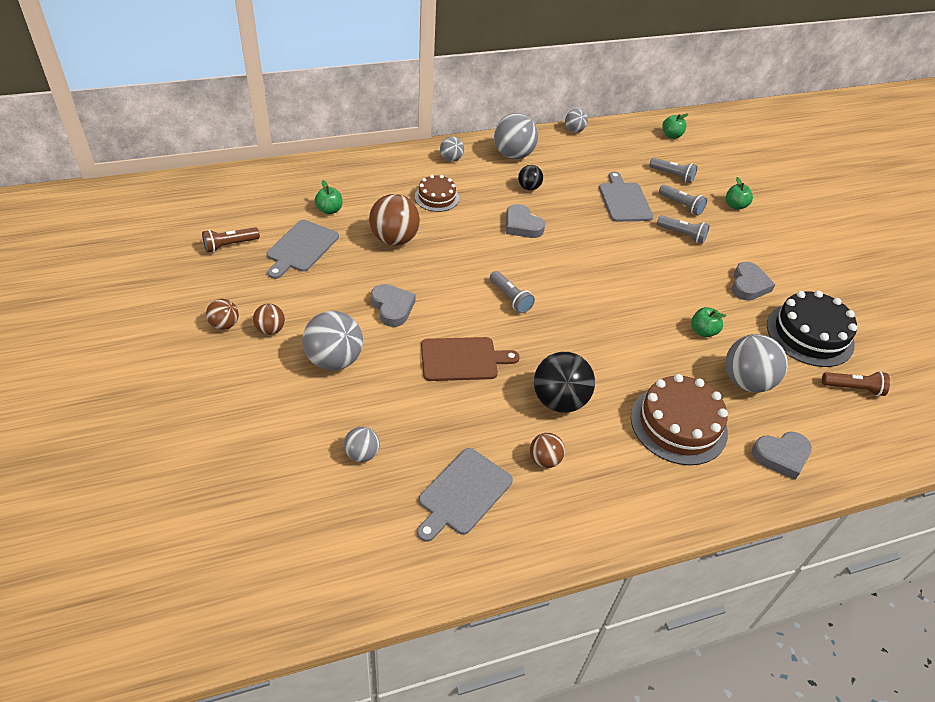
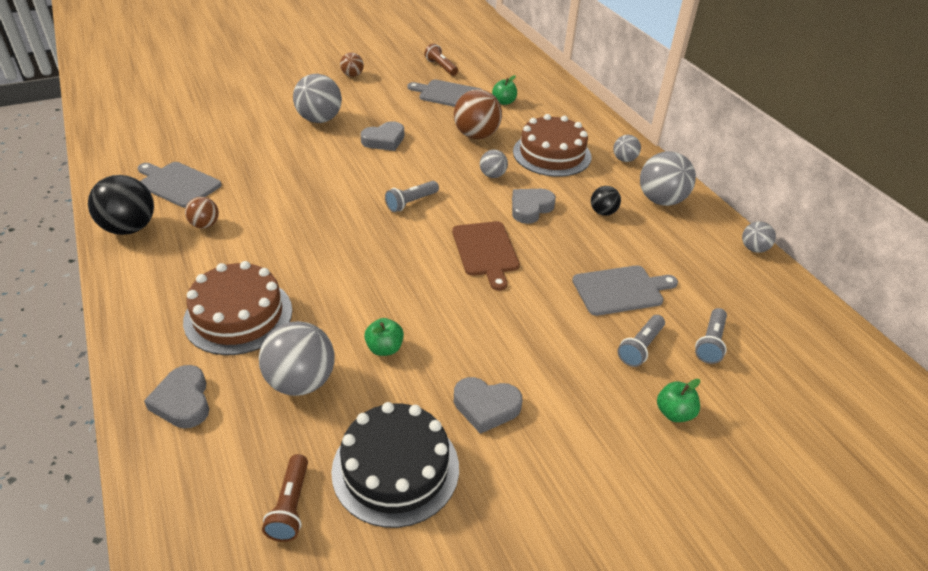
camera: 85 degrees right, 5 degrees down
(270, 329) = (350, 92): brown ball -> none
(362, 454) = (223, 138): grey ball -> grey ball (492, 175)
(436, 197) = (552, 154): brown cake -> brown cake, size x1.68
(462, 359) = (325, 178): brown cutting board -> brown cutting board (486, 251)
(559, 401) = (274, 233): black ball -> black ball (129, 228)
(671, 135) = (821, 349): green apple -> none
(682, 234) = (572, 343): grey flashlight -> none

